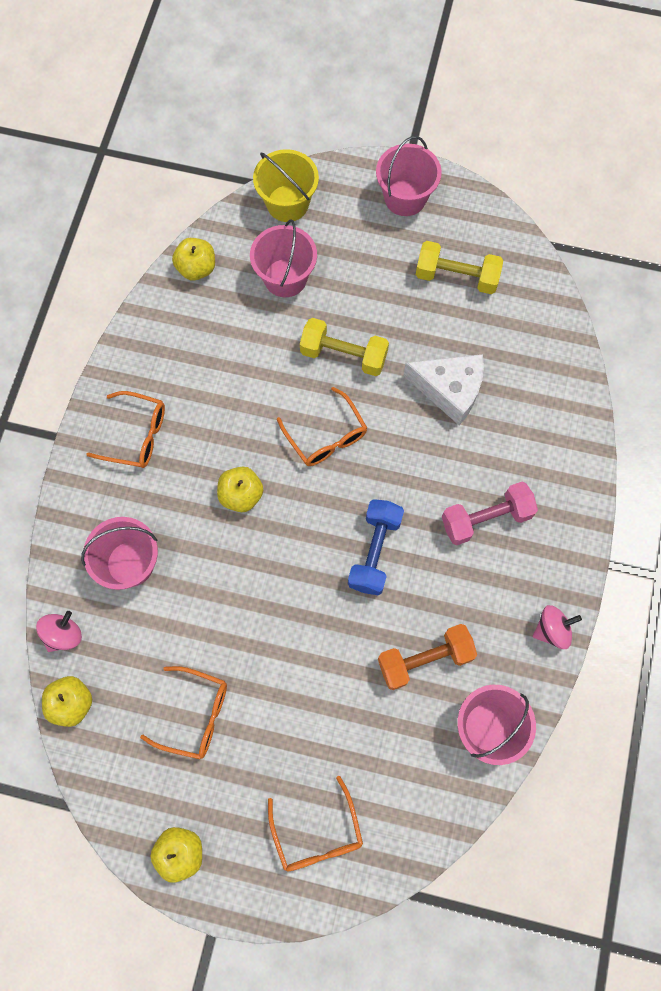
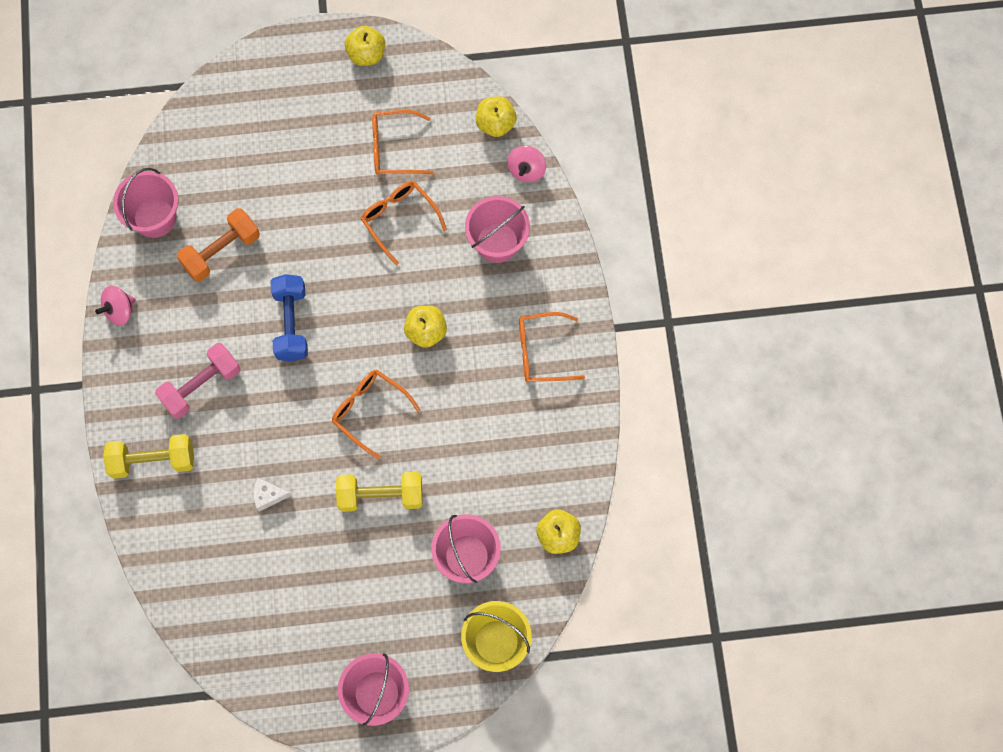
camera: 160 degrees right, 0 degrees up
(317, 833) = (267, 100): orange glasses -> orange glasses (399, 219)
(450, 390) = (268, 496): white cheese -> white cheese, size x0.47
(456, 277) = (296, 619): yellow dumbbell -> yellow dumbbell (153, 461)

